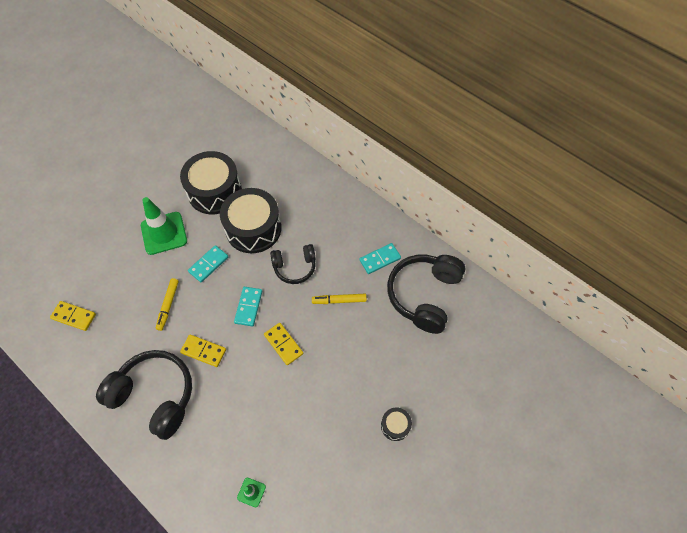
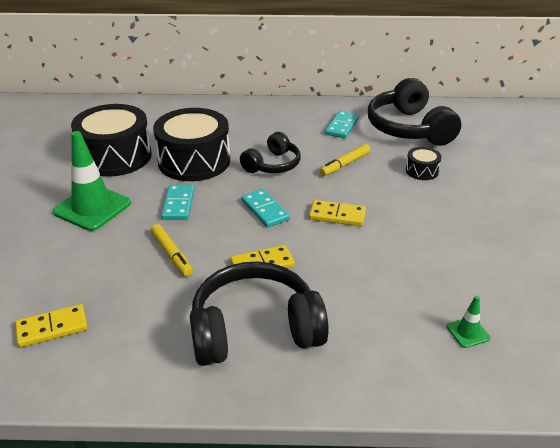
camera: 40 degrees left, 25 degrees down
(395, 426) = (510, 209): black drum -> black drum (422, 171)

